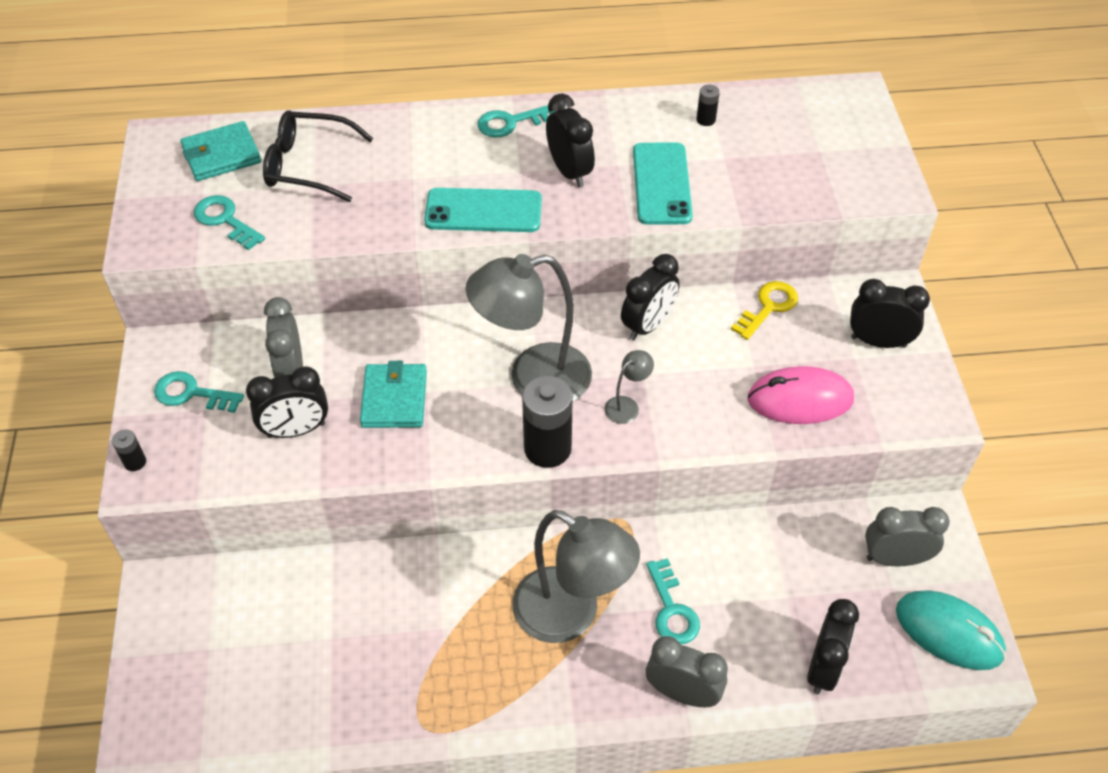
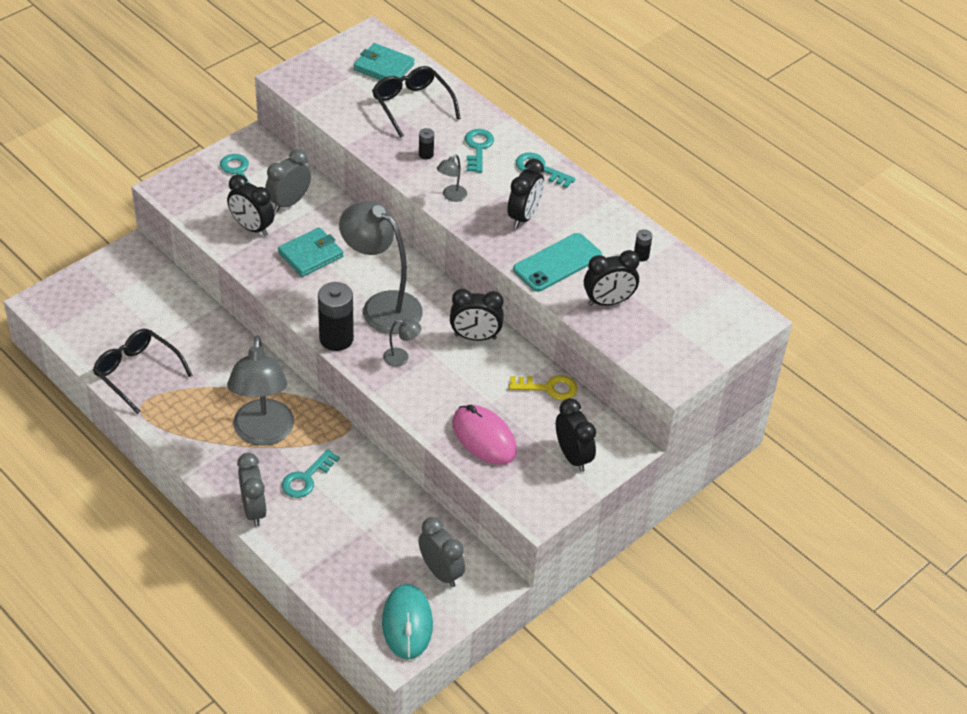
camera: 50 degrees right, 5 degrees down
(135, 462) = (175, 179): black battery -> black battery (426, 154)
(225, 220) = (336, 98): turquoise key -> turquoise key (478, 148)
(363, 698) = (137, 373): none -> black glasses
(483, 211) = (451, 196): turquoise phone -> grey lamp
(823, 668) = (327, 570): black clock -> black clock (608, 302)

